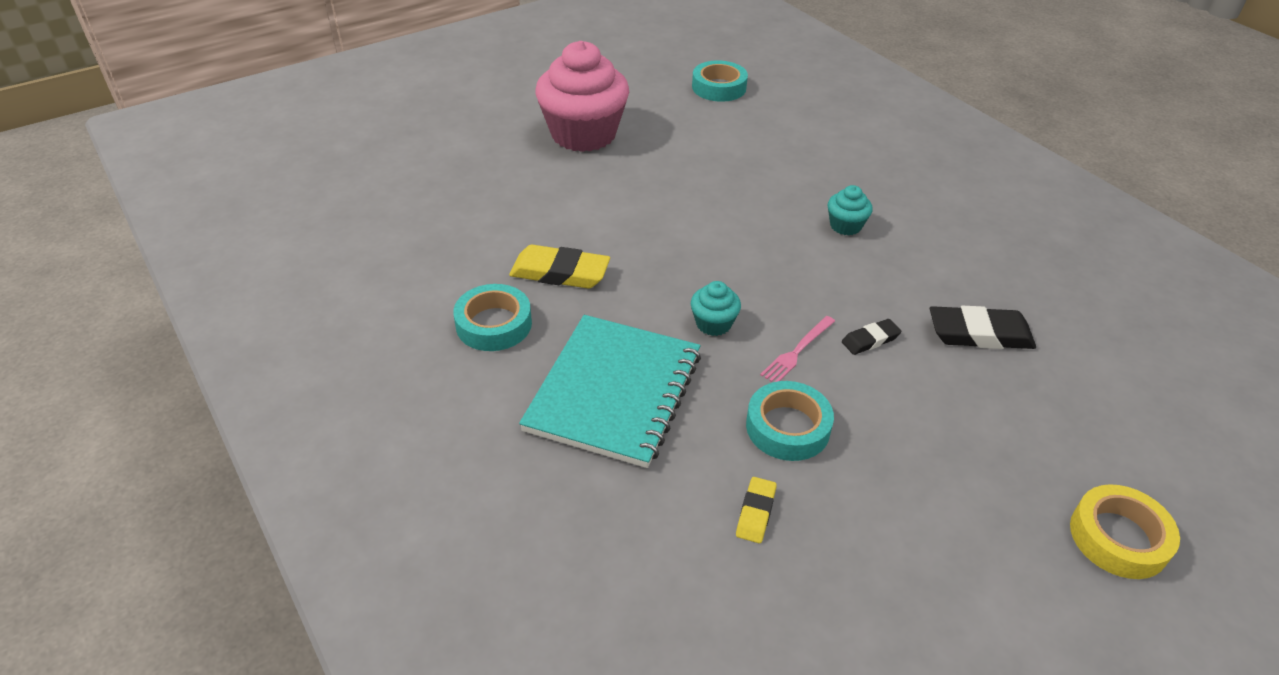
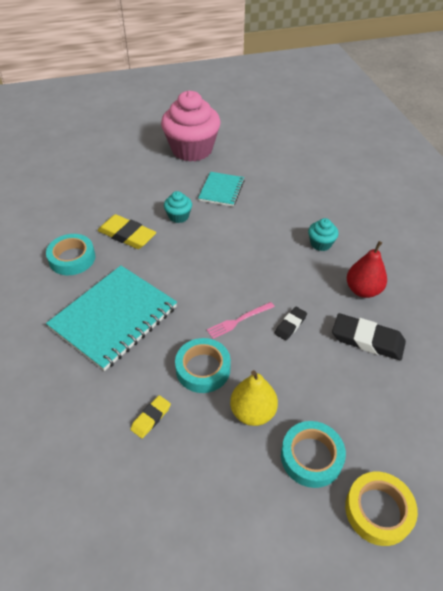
camera: 20 degrees right, 5 degrees up
(663, 182) = (221, 190): none -> turquoise notebook
(713, 324) = (198, 289): turquoise cupcake -> turquoise cupcake (178, 216)
(719, 87) = (293, 133): turquoise tape -> turquoise tape (311, 457)
(870, 340) = (290, 325): black eraser -> black eraser turned 45 degrees counterclockwise
(890, 464) = (253, 412): none -> yellow pear
(936, 273) = (363, 290): none -> red pear

